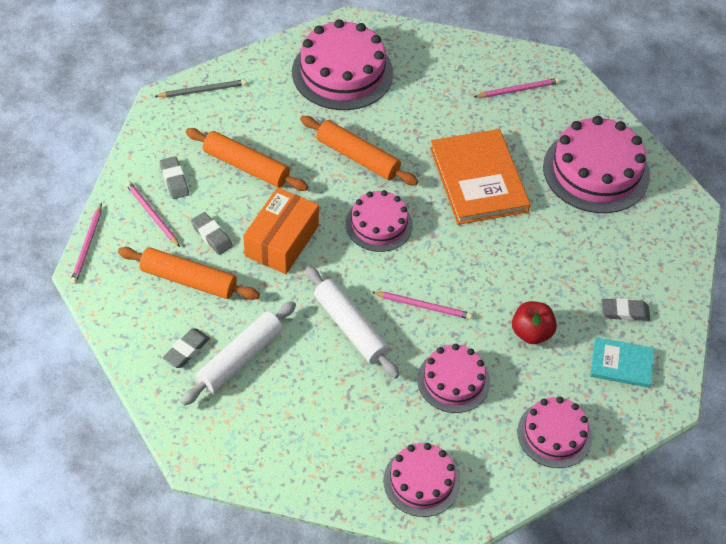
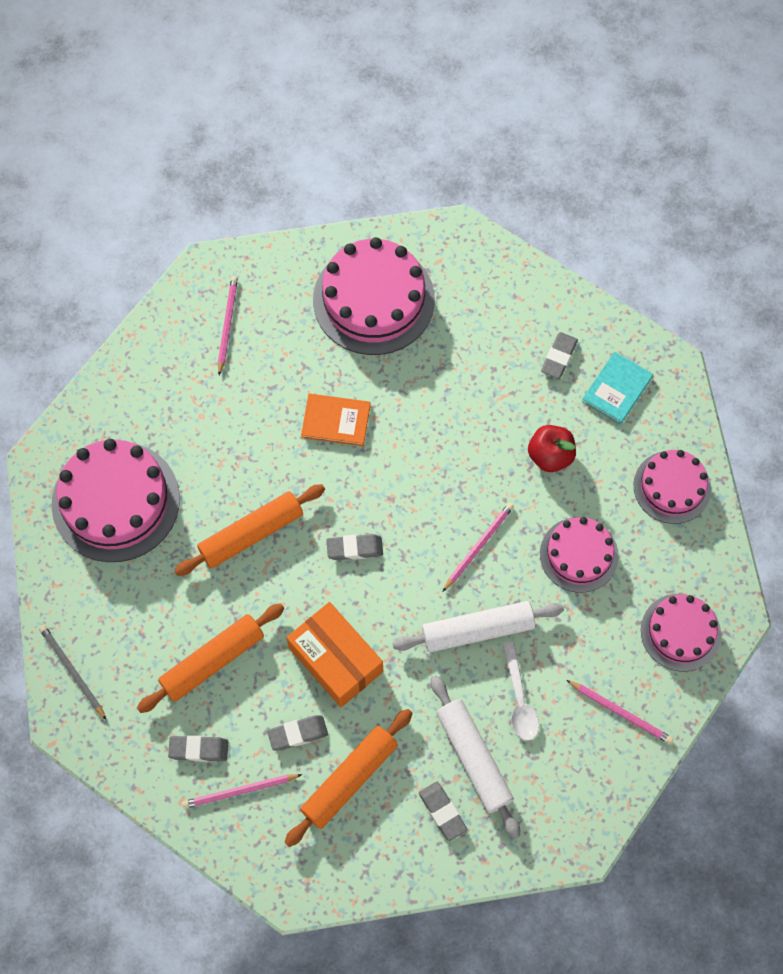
camera: 65 degrees left, 15 degrees up
(87, 246) = (255, 879): pink pencil -> pink pencil (621, 712)
(202, 90) = (72, 671): grey pencil -> grey pencil turned 45 degrees counterclockwise
(305, 375) = (519, 699): none -> white spoon
(379, 224) = (354, 548): pink cake -> grey eraser
(478, 179) = (336, 421): orange book -> orange book, size x0.53

